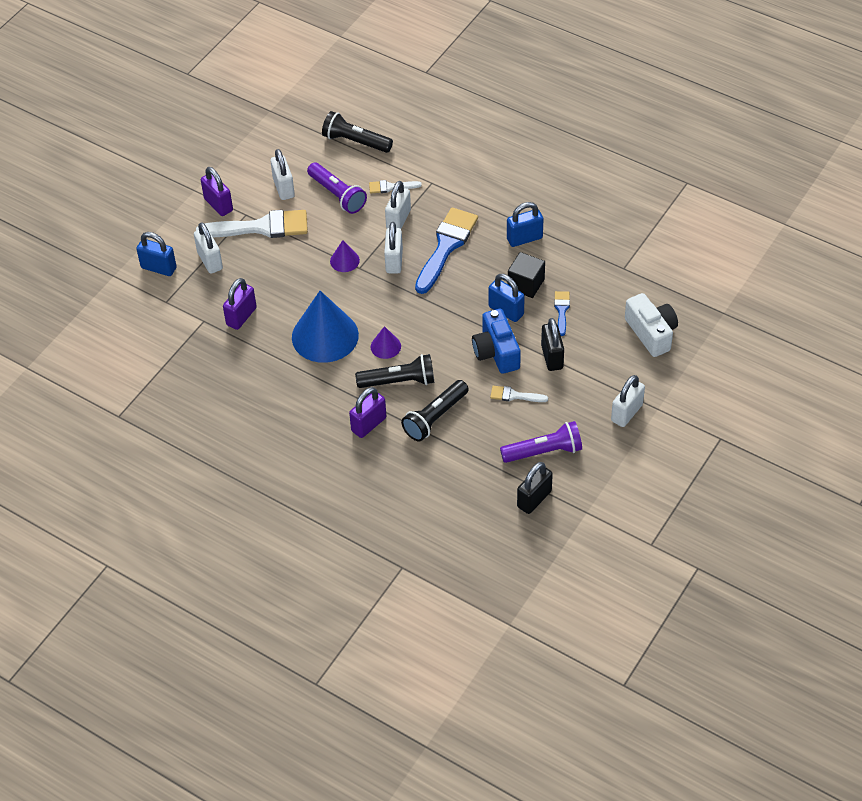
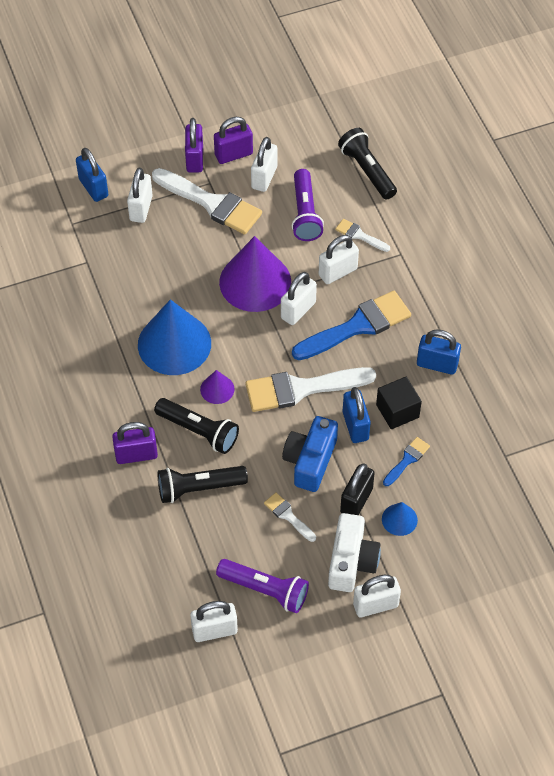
camera: 35 degrees right, 5 degrees up
(241, 316) = (121, 278): purple padlock -> purple padlock (233, 154)
(344, 260) = (255, 282): purple cone -> purple cone, size x2.19
(445, 310) = (301, 389): none -> white brush
(534, 499) = (214, 630): black padlock -> white padlock
(592, 350) = (399, 519): none -> blue cone
(651, 333) = (472, 540): white camera -> white camera (351, 561)

